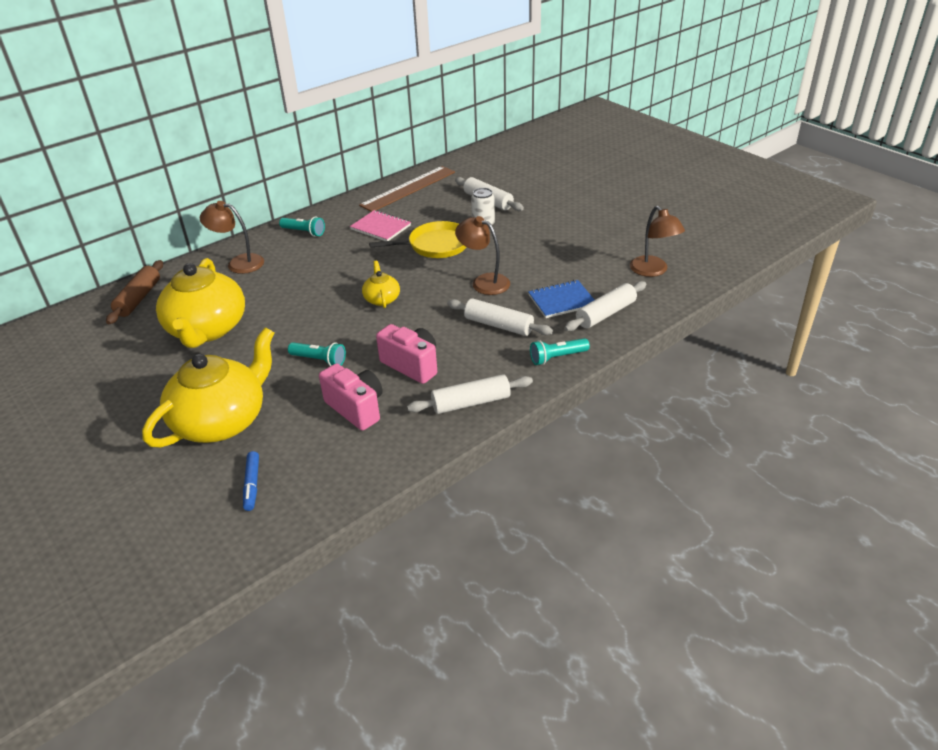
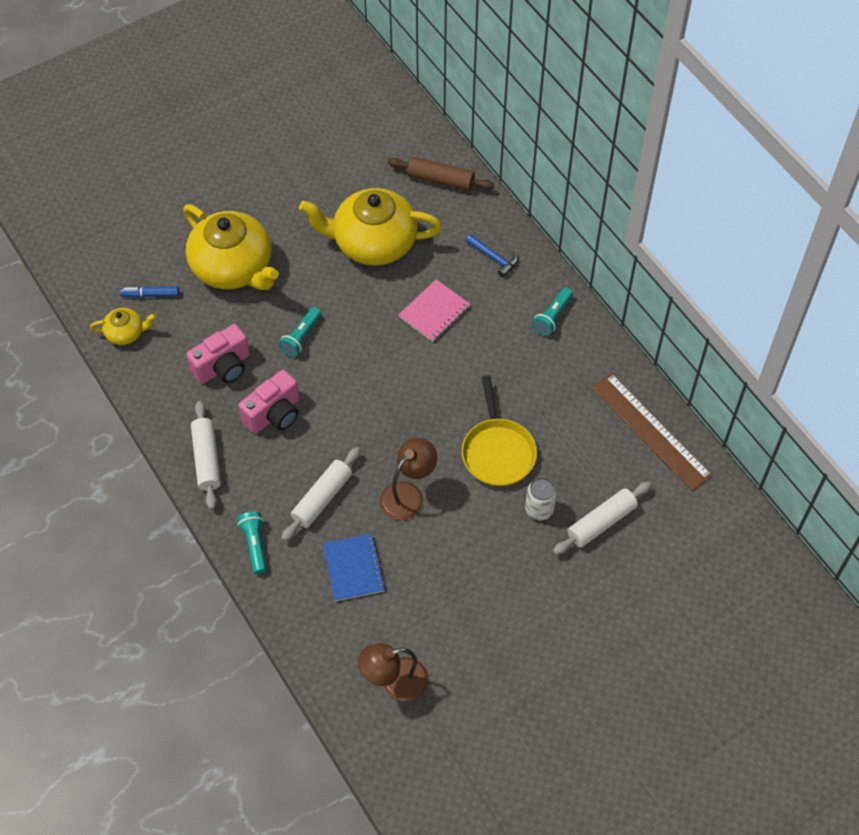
camera: 95 degrees right, 20 degrees up
(239, 263) = (494, 258): brown lamp -> blue hammer
(380, 227) = (550, 396): pink notebook -> pink notebook (434, 312)
(382, 299) = (395, 392): yellow teapot -> yellow teapot (126, 333)
(605, 314) = (319, 608): white rolling pin -> none

